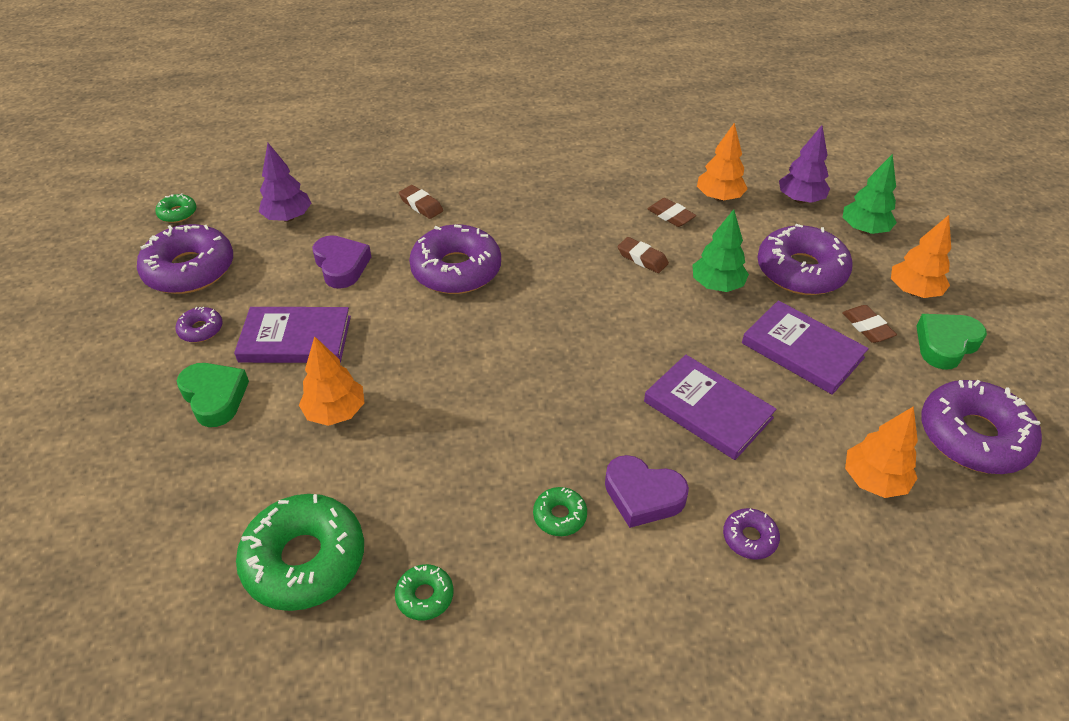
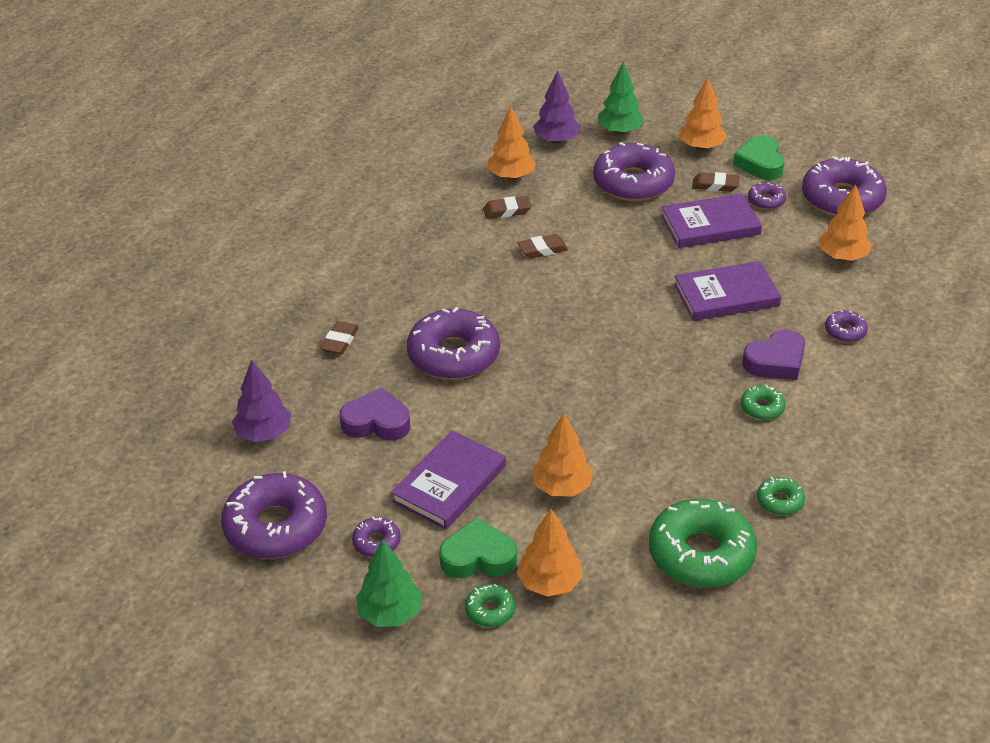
camera: 55 degrees left, 5 degrees down
(178, 213) = (168, 511): green donut -> green donut (490, 610)
(205, 460) = (549, 583): none -> orange tree
(421, 205) = (340, 341): brown eraser -> brown eraser turned 60 degrees counterclockwise
(717, 285) = (609, 229): green tree -> green tree (390, 614)
(891, 375) = (766, 201): none -> purple donut

